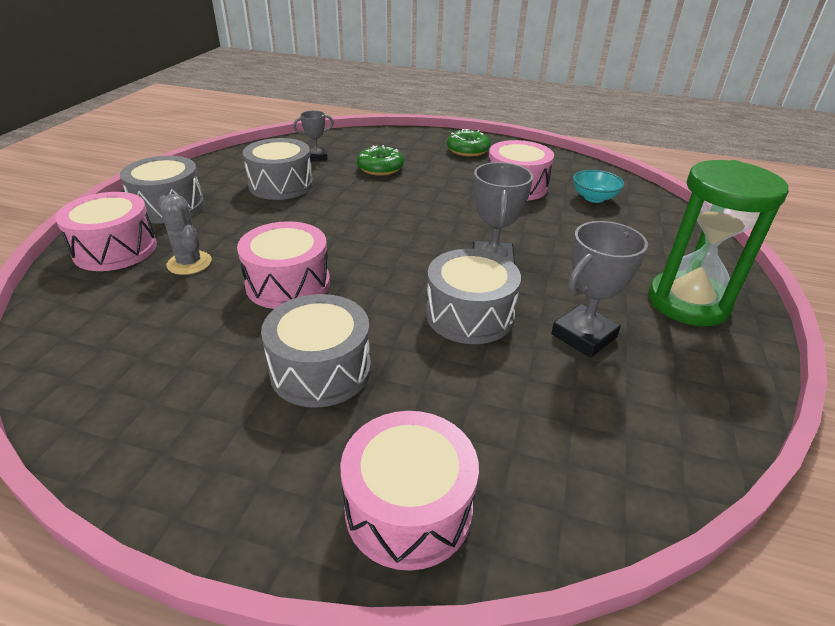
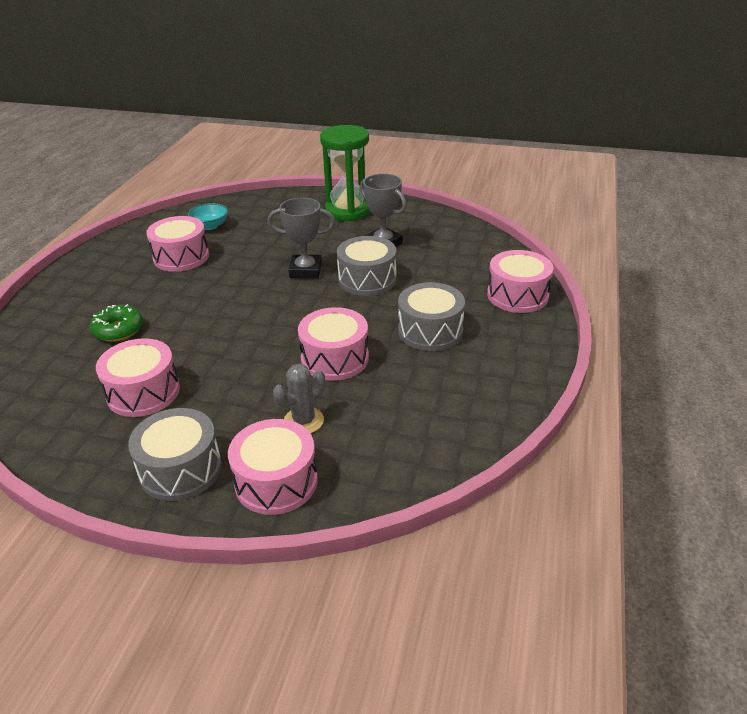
camera: 90 degrees left, 0 degrees up
(281, 185) = (143, 392): grey drum -> pink drum
(316, 157) = (71, 377): grey trophy -> none
(468, 150) = (90, 280): green donut -> none

